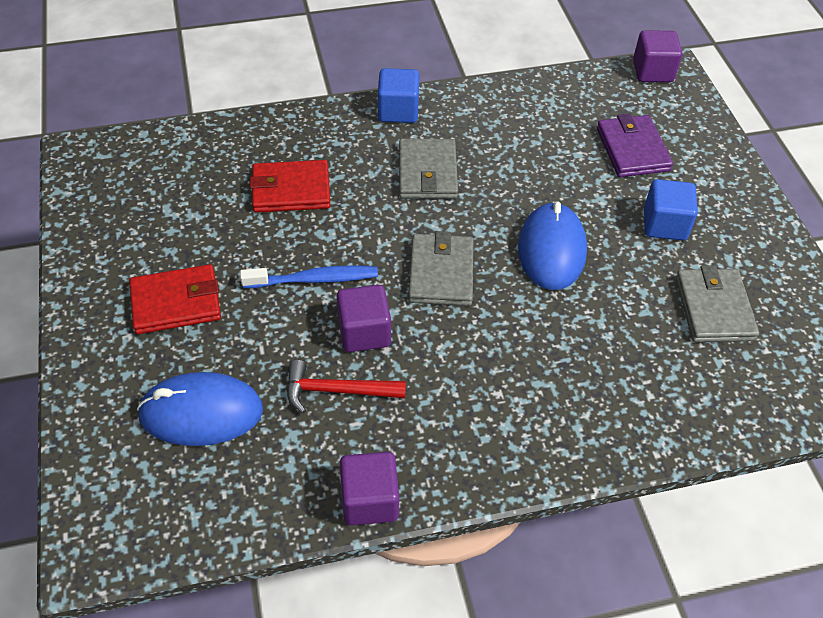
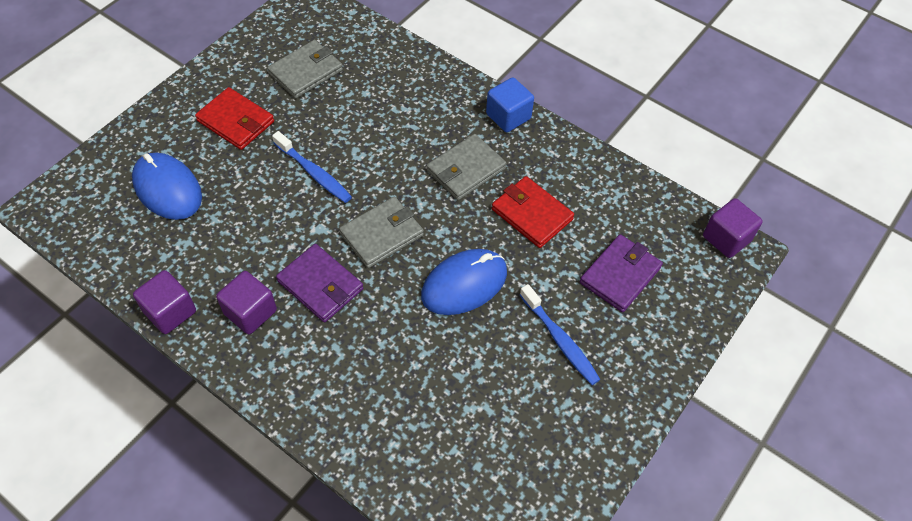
camera: 50 degrees right, 5 degrees up
(291, 190) = (377, 111): red wallet -> red wallet (532, 214)
(337, 390) = (237, 242): red hammer -> none
(364, 332) = (294, 226): purple cube -> purple cube (250, 312)
(455, 353) = (320, 285): none -> purple wallet
(664, 224) = (560, 340): blue cube -> blue toothbrush
(714, 308) = (504, 419): grey wallet -> grey wallet (306, 72)

